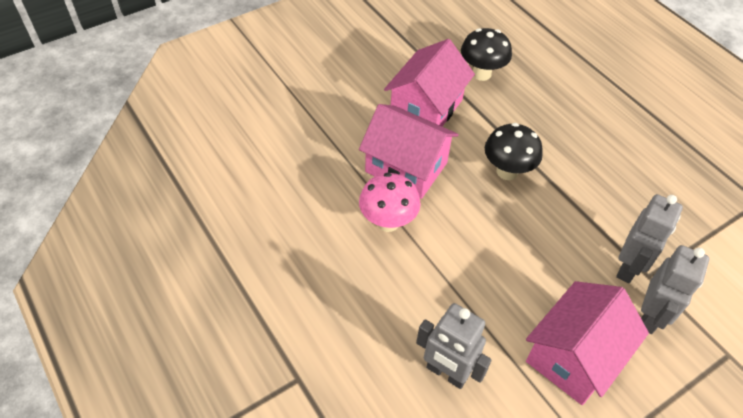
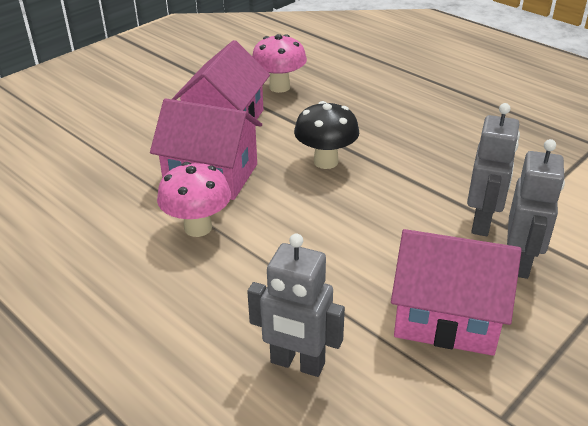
camera: 10 degrees left, 15 degrees down
(481, 74) = (279, 87): black mushroom -> pink mushroom
(574, 356) = (447, 316): pink house -> pink house turned 75 degrees clockwise

